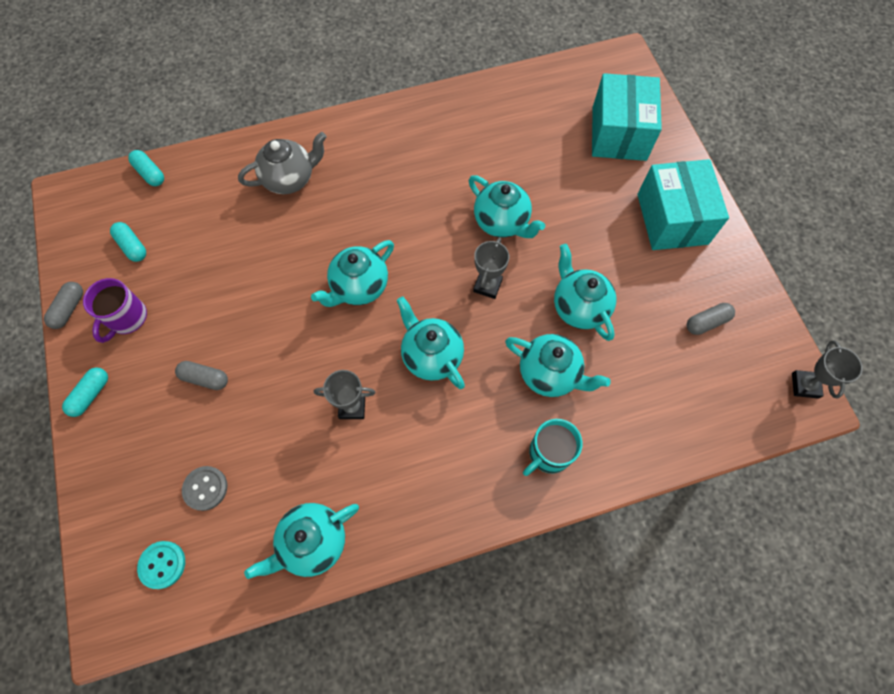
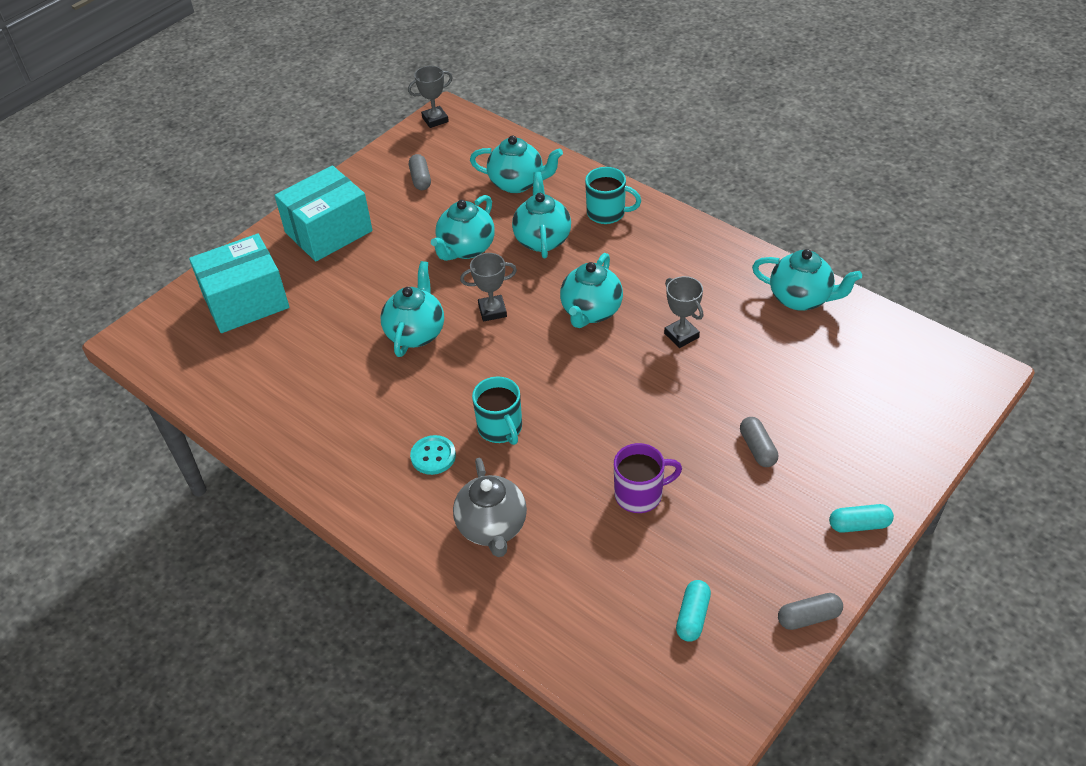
camera: 120 degrees left, 20 degrees down
(127, 318) = (767, 555): purple mug -> purple mug (640, 494)
(150, 173) = (592, 676): turquoise capsule -> none
(162, 564) = (913, 372): turquoise button -> turquoise button (433, 456)
(205, 488) = (837, 384): grey button -> none
(290, 179) = (492, 528): grey teapot -> grey teapot turned 135 degrees counterclockwise
(359, 287) = (569, 394): turquoise teapot -> turquoise teapot (517, 183)
(365, 226) = (500, 428): none -> turquoise mug
(706, 322) = (420, 179): grey capsule -> grey capsule turned 45 degrees clockwise

